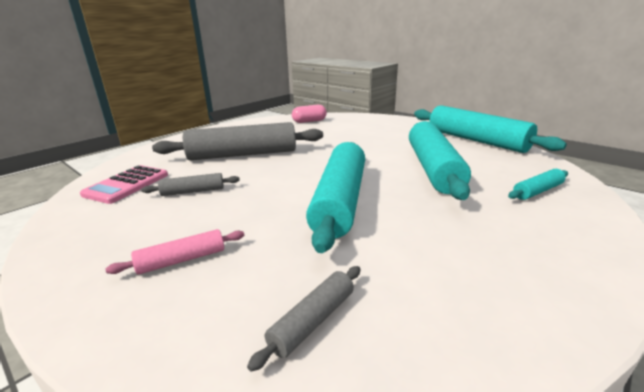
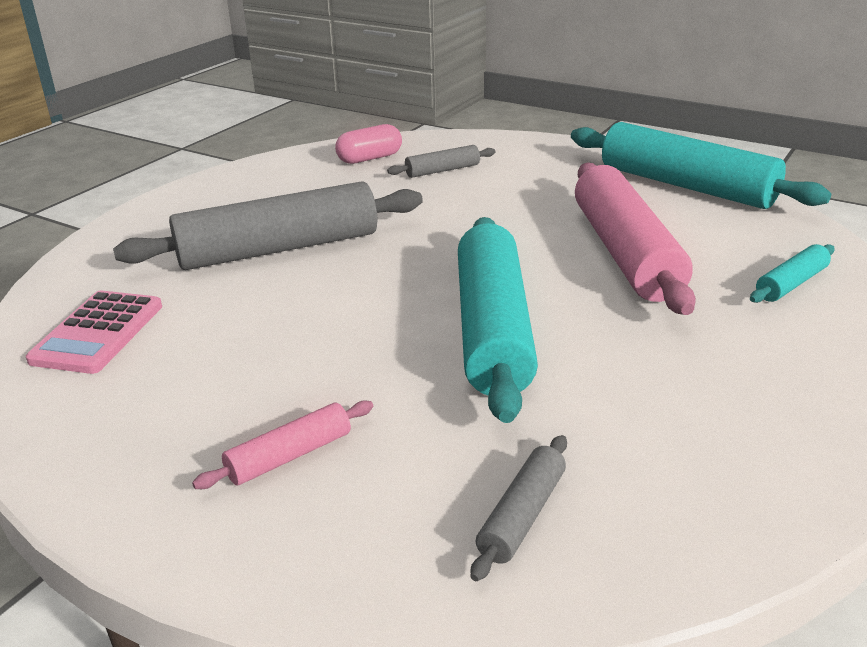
camera: 10 degrees left, 5 degrees up
(193, 191) = (232, 335): grey rolling pin -> grey rolling pin (442, 170)
(433, 168) = (625, 253): turquoise rolling pin -> pink rolling pin

